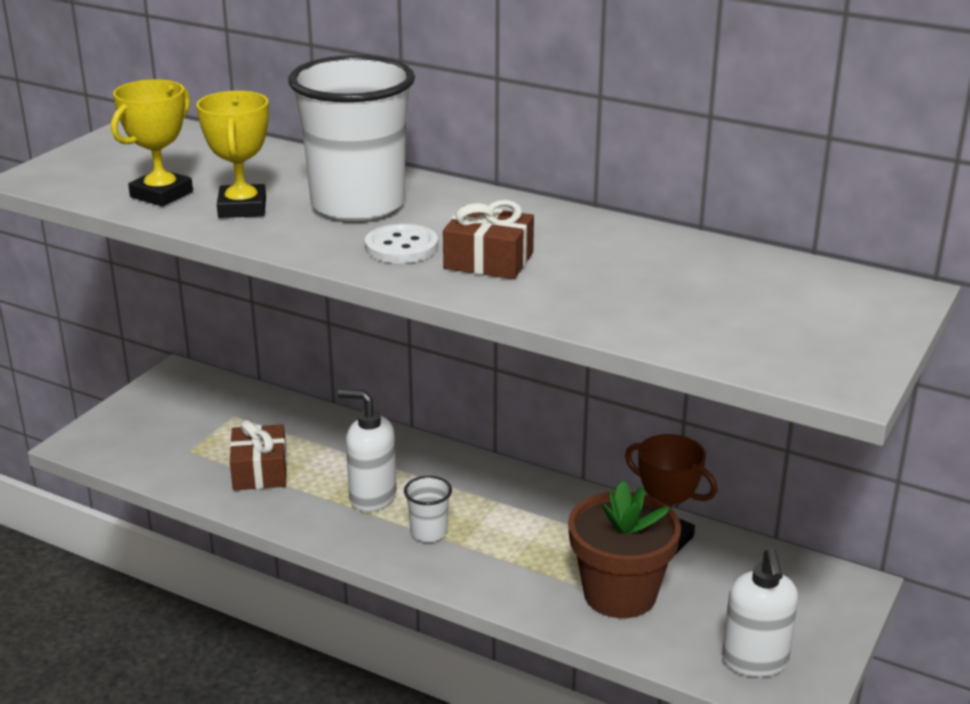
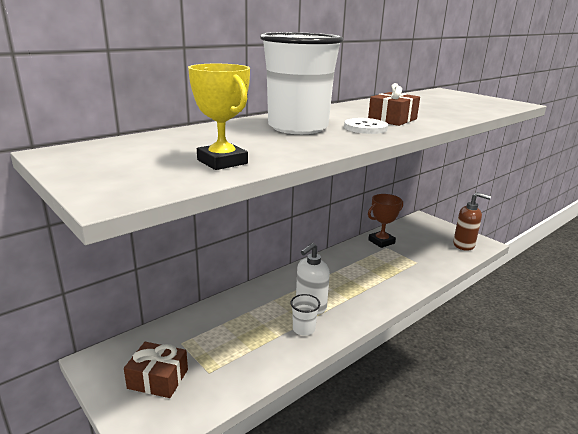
camera: 70 degrees left, 5 degrees down
(242, 208) = (275, 147): yellow trophy -> none
(260, 471) = (257, 343): brown gift -> brown gift (158, 379)
(429, 532) = (352, 296): white cup -> white cup (303, 329)
(620, 594) = (416, 260): brown flower pot -> none
(755, 661) = (464, 245): white soap dispenser -> brown soap dispenser

